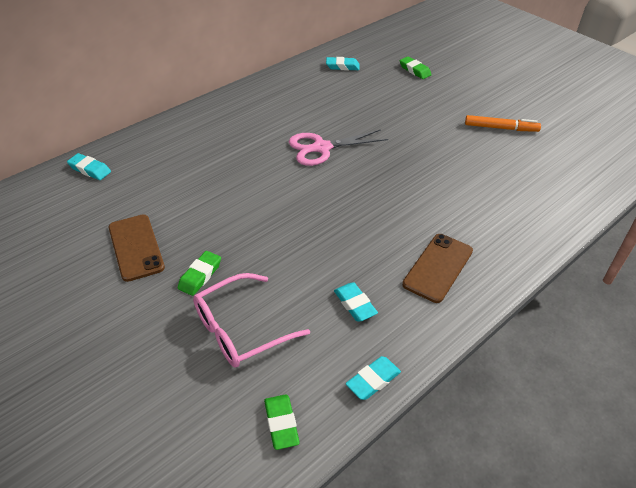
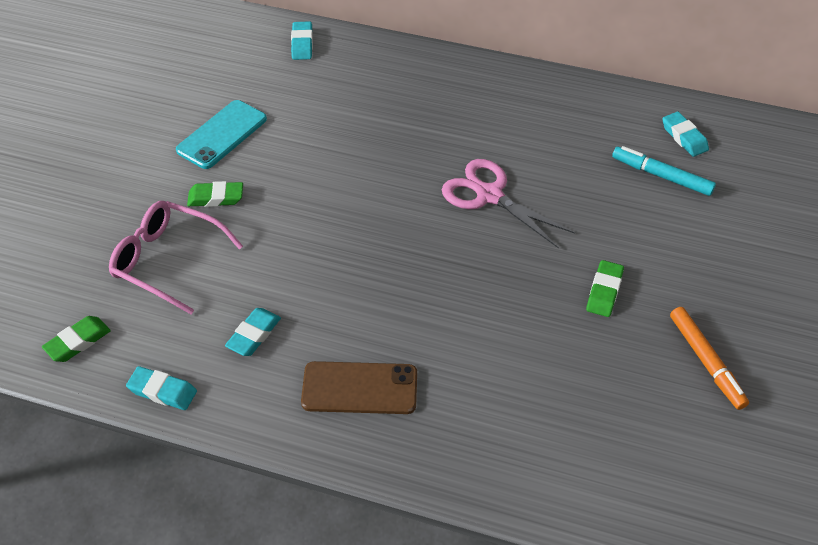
camera: 60 degrees right, 5 degrees up
(136, 247) = (222, 134): brown phone -> turquoise phone
(363, 85) = (661, 176): none -> turquoise marker
(414, 70) = (756, 213): green eraser -> green eraser (604, 291)

